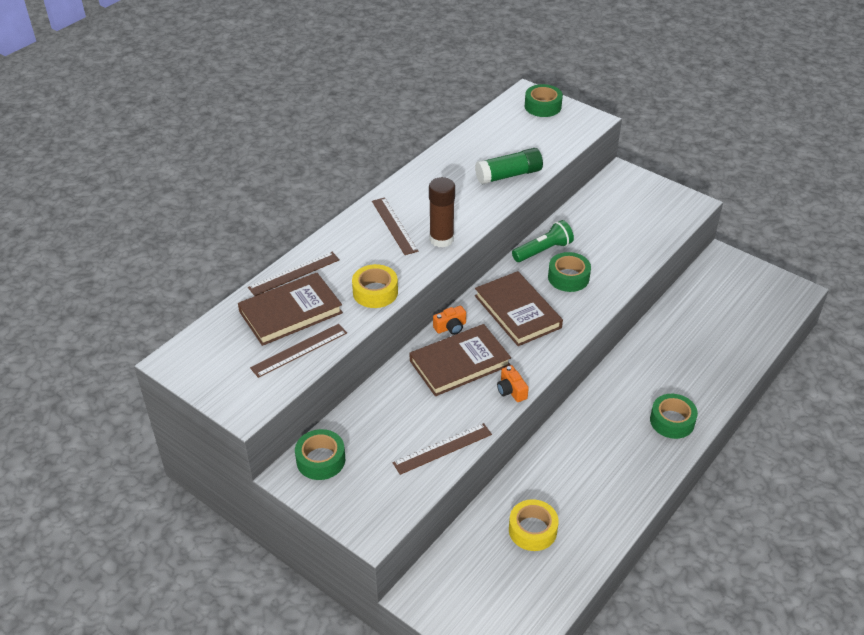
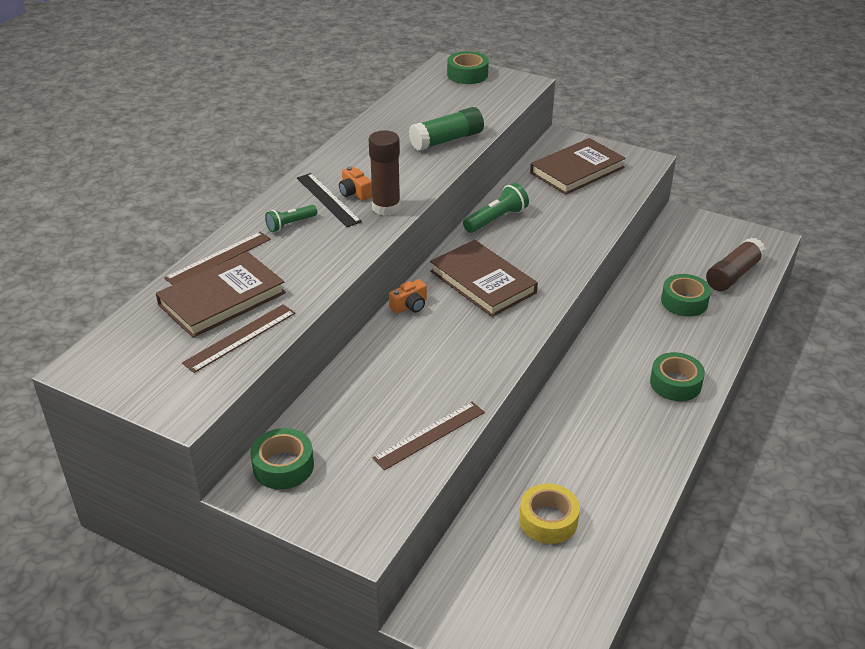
camera: 10 degrees left, 5 degrees down
(358, 247) = (290, 224): none -> green flashlight
(375, 292) = (320, 267): yellow tape -> none
(394, 226) = (328, 199): brown ruler -> black ruler
(459, 363) = (428, 341): brown book -> brown book (577, 170)
(511, 390) = (496, 363): orange camera -> orange camera (355, 193)
(568, 277) = (531, 242): green tape -> green tape (684, 301)
(753, 321) = (733, 274): none -> brown glue stick

